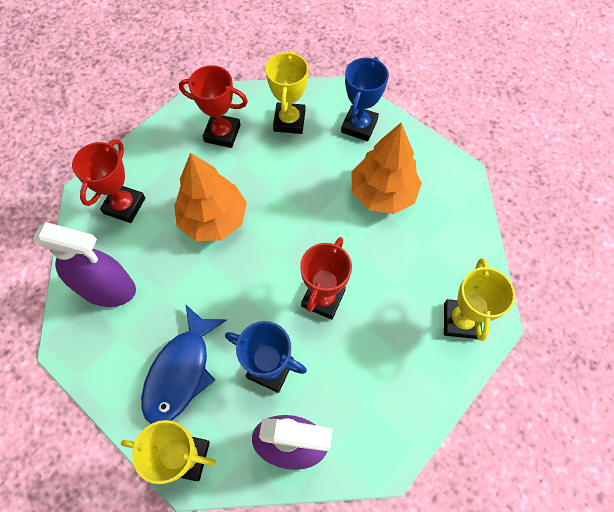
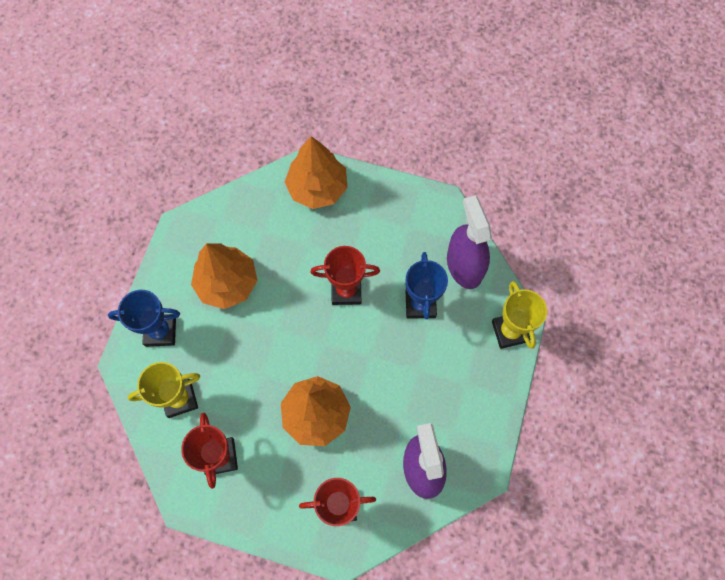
camera: 115 degrees left, 5 degrees up
(181, 371) = (456, 368): blue fish -> none
(460, 320) = (317, 188): yellow trophy -> orange tree

